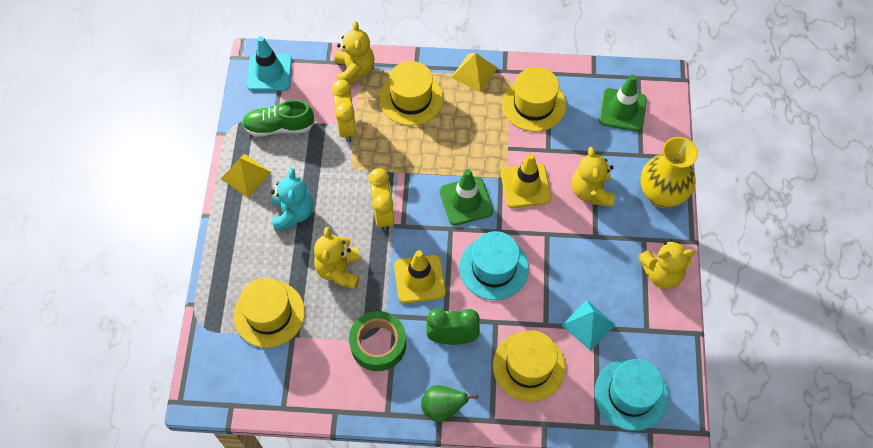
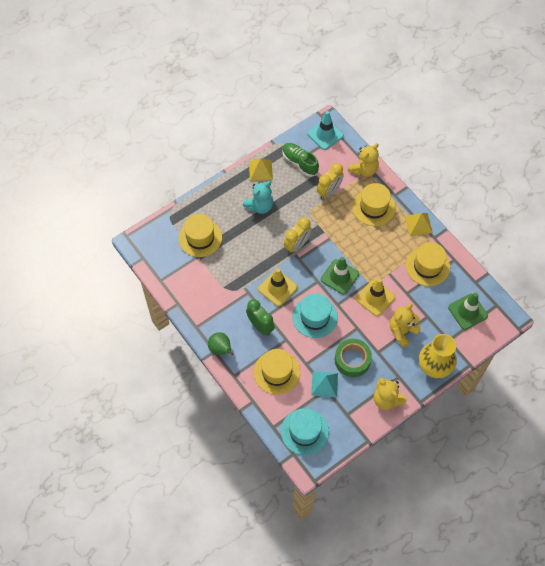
camera: 50 degrees right, 0 degrees up
(339, 270) = (249, 249): yellow teddy bear -> none
(378, 344) = (227, 296): green tape -> green tape (352, 360)

